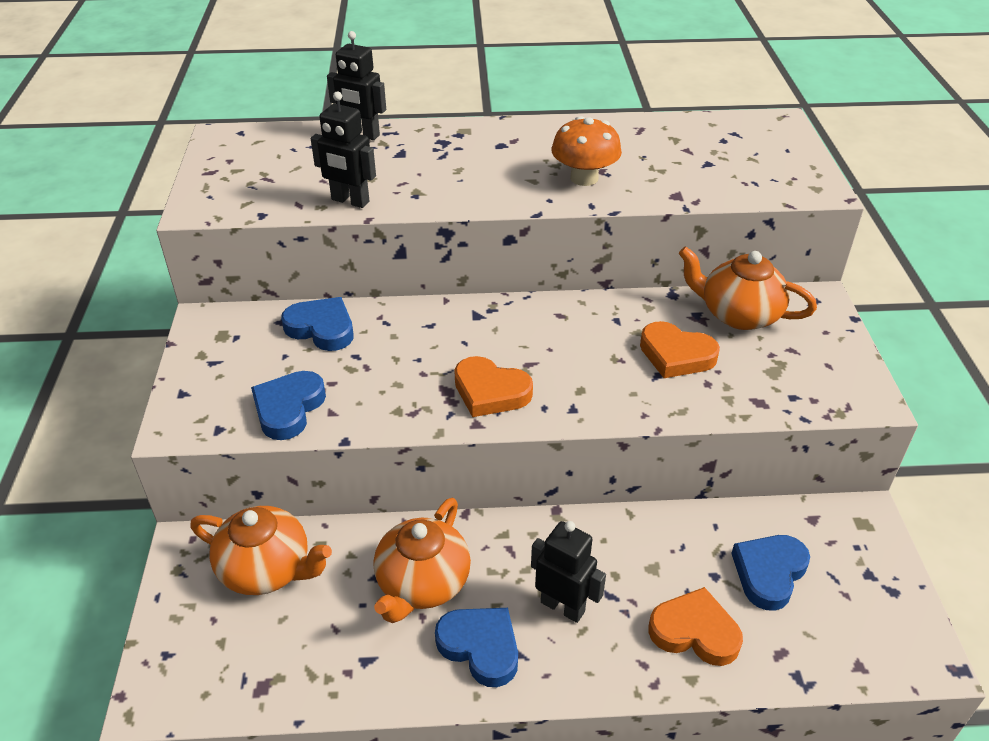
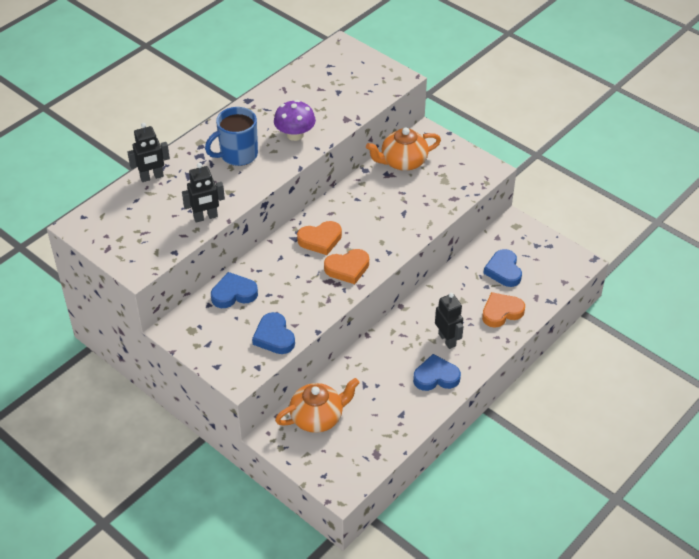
camera: 45 degrees left, 5 degrees up
(422, 583) = (386, 373): orange teapot -> none
(484, 162) = (237, 155): none -> blue mug
(563, 606) = (447, 340): black robot -> black robot turned 75 degrees clockwise
(584, 178) = (295, 135): orange mushroom -> purple mushroom
(676, 355) = (400, 199): orange heart -> orange heart (320, 240)

